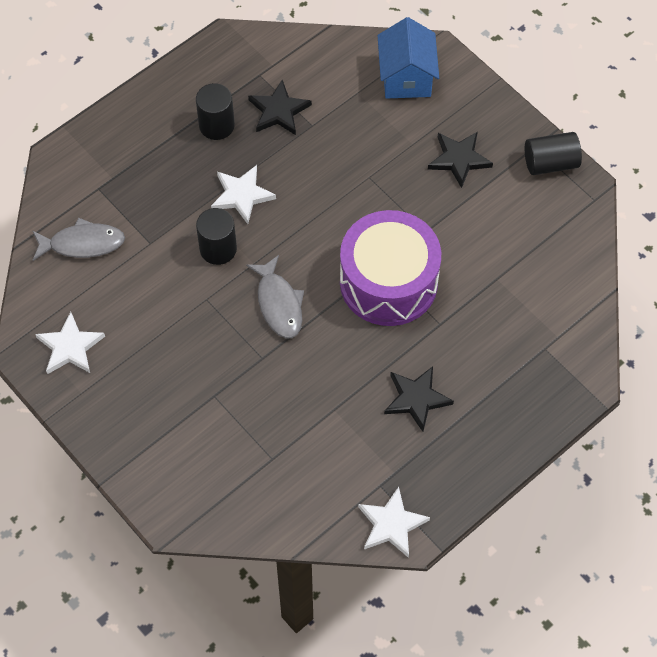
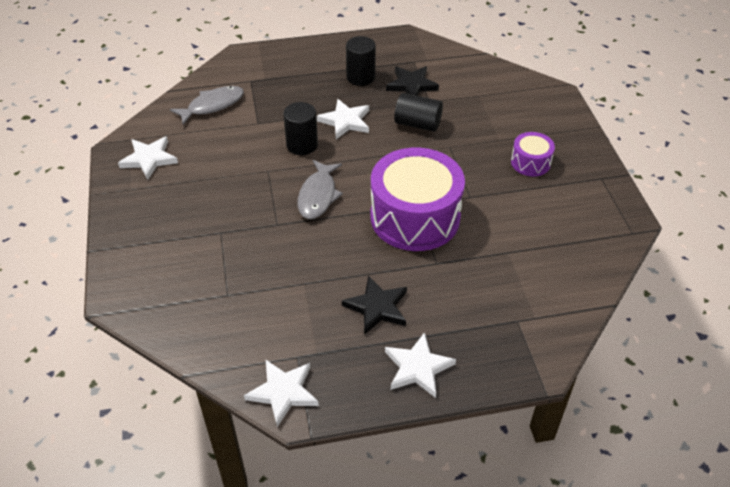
camera: 30 degrees right, 15 degrees down
(82, 243) = (212, 105): grey fish -> grey fish turned 60 degrees counterclockwise
(406, 77) = (523, 100): blue house -> none
(459, 159) = (530, 162): black star -> purple drum
(489, 440) = (418, 368): none -> white star
(550, 163) = (608, 194): black cylinder -> black cylinder (417, 124)

